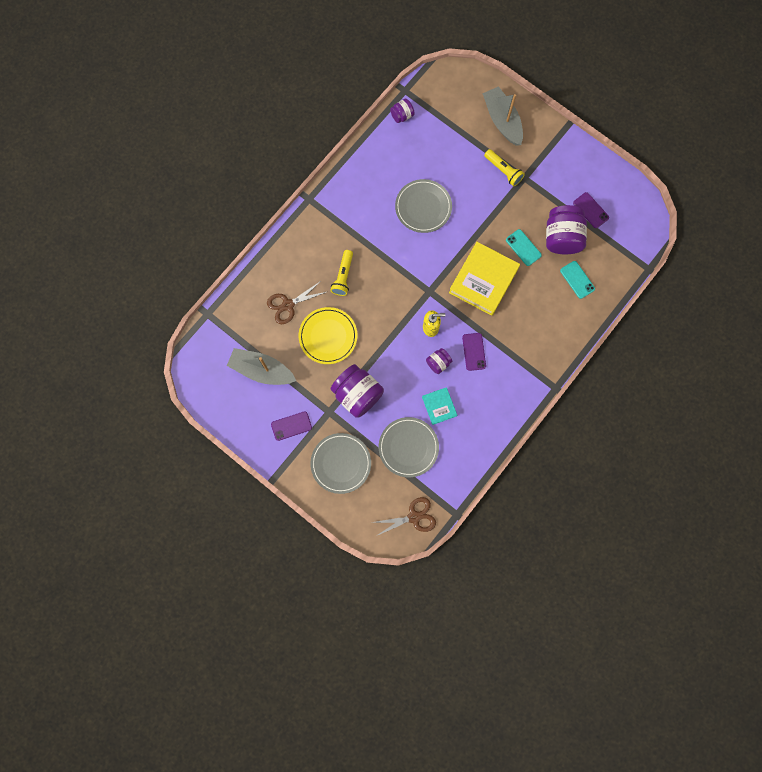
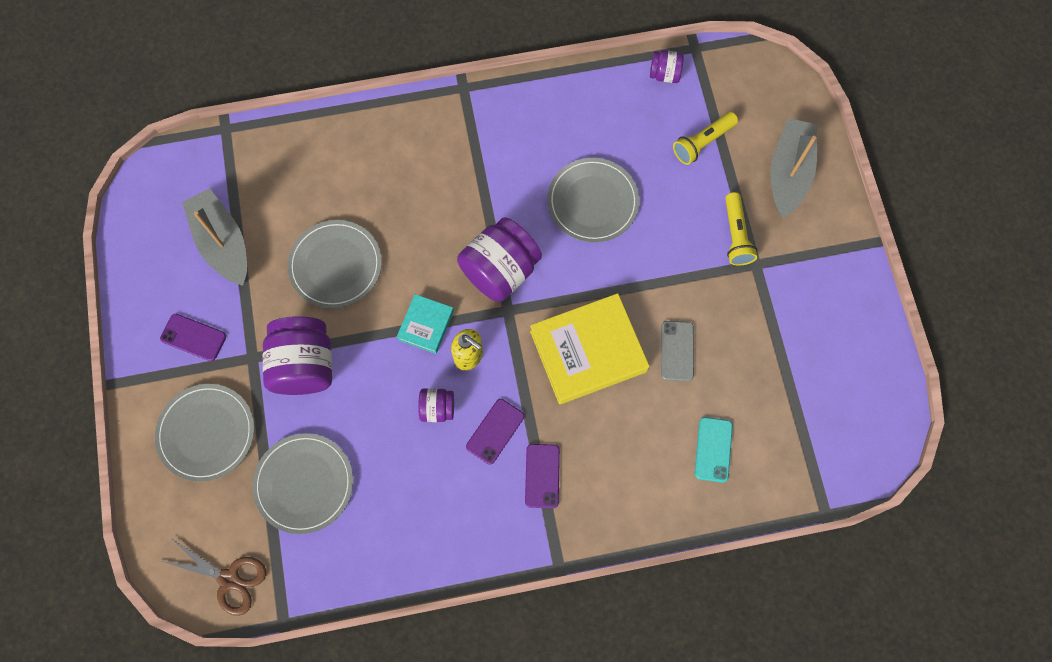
camera: 40 degrees right, 5 degrees down
(288, 305) = (324, 191): brown scissors -> none
(328, 336) = (335, 265): yellow plate -> grey plate
(343, 276) = (419, 209): yellow flashlight -> yellow flashlight (702, 143)
(439, 406) = (389, 464): turquoise book -> turquoise book (426, 325)
(523, 247) = (677, 351): turquoise phone -> grey phone
(562, 237) = (740, 379): purple jar -> purple jar (500, 270)
(590, 210) = (810, 374): purple phone -> purple phone (542, 476)

